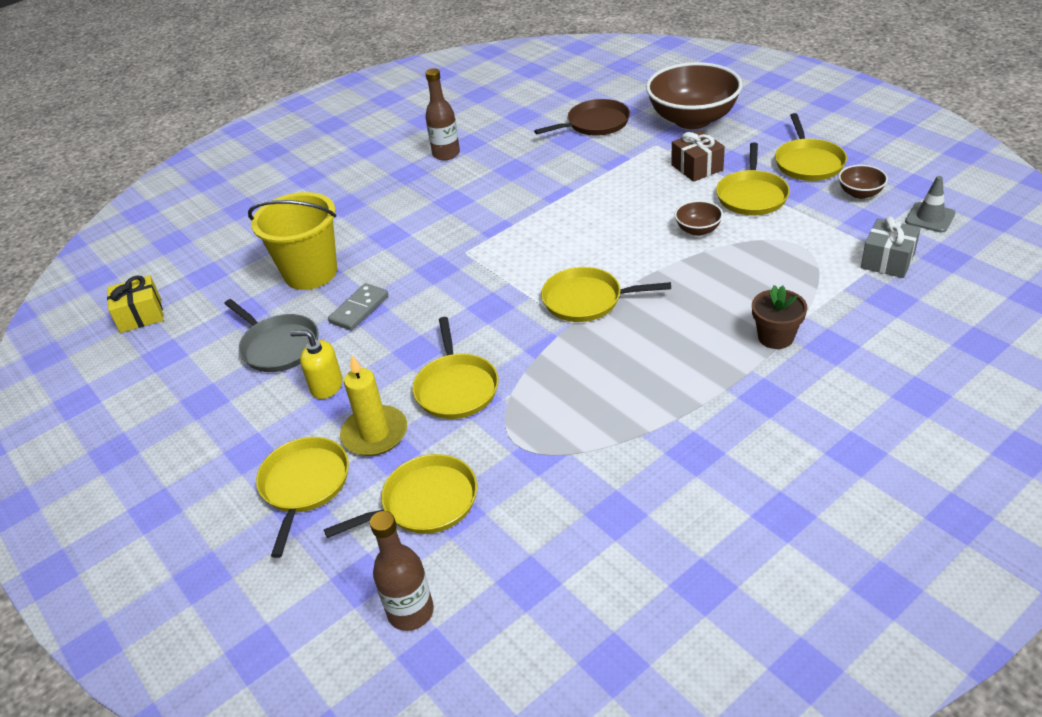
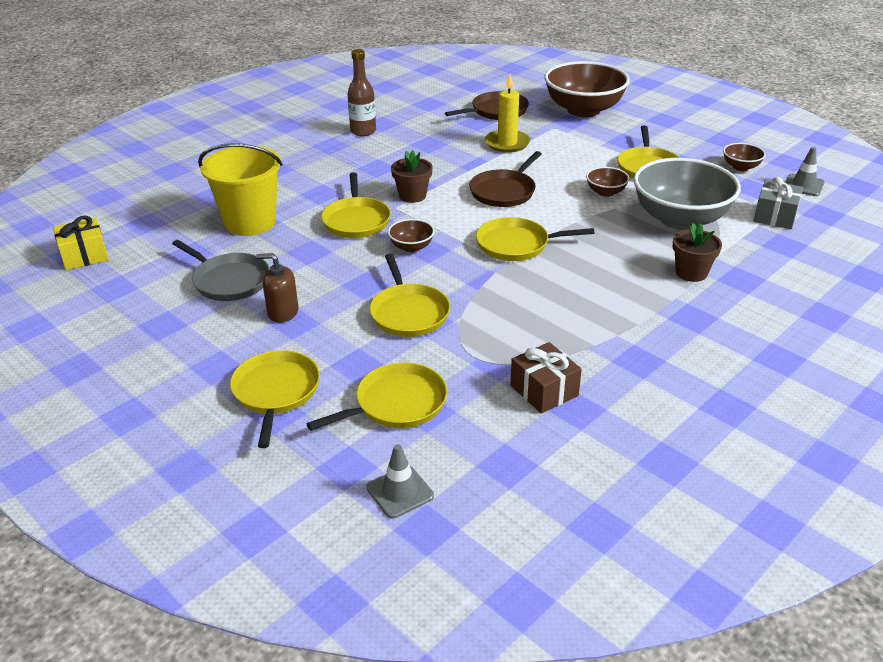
camera: 10 degrees left, 5 degrees down
(326, 386) = (282, 312): yellow soap dispenser -> brown soap dispenser
(359, 309) = (303, 251): grey domino -> none
(375, 434) = (337, 350): yellow candle -> yellow candle (507, 143)
(410, 612) = (400, 492): brown bottle -> grey traffic cone
(473, 303) = (411, 247): none -> brown bowl
(485, 237) = (412, 196): none -> brown flower pot
(585, 230) = (504, 191): none -> brown pan
(697, 167) = (595, 146): brown gift -> brown gift (544, 390)
(776, 265) = (680, 219): none -> grey bowl
(808, 162) = (691, 144): yellow pan -> yellow pan (356, 220)

